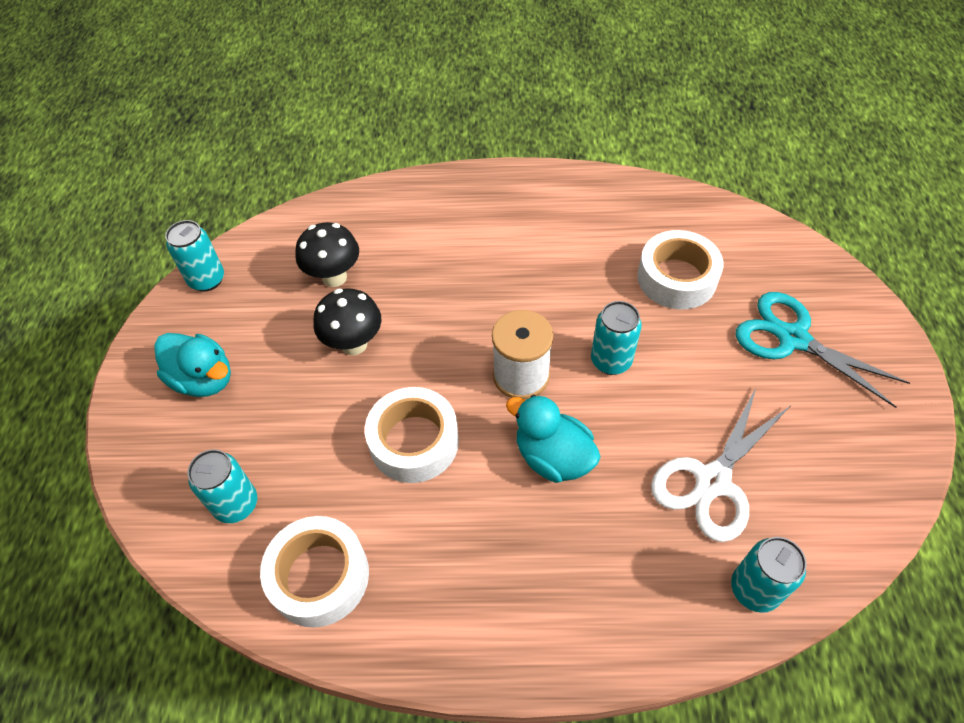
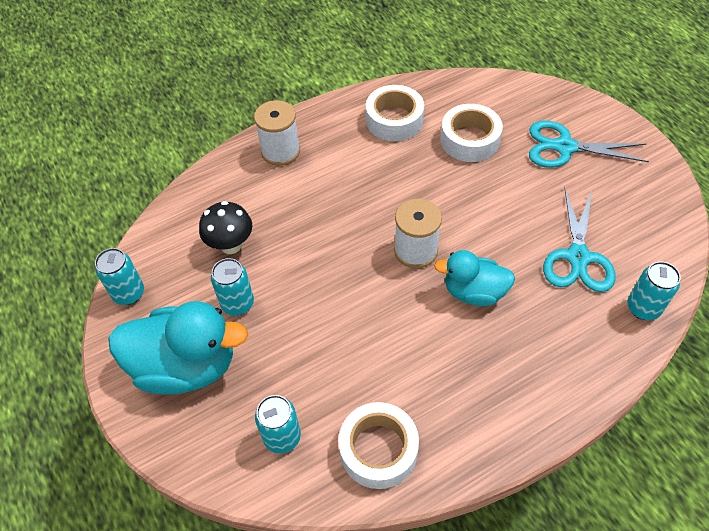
camera: 30 degrees left, 0 degrees up
(203, 379) = (186, 366): turquoise duck -> turquoise duck, size x1.64
(354, 344) = (283, 285): black mushroom -> none
(414, 441) = (376, 329): white tape -> white tape (394, 120)
(455, 201) = (280, 151): none -> white spool
(611, 361) = (466, 213): turquoise can -> turquoise can (237, 304)
(712, 481) = (578, 257): white scissors -> turquoise scissors

